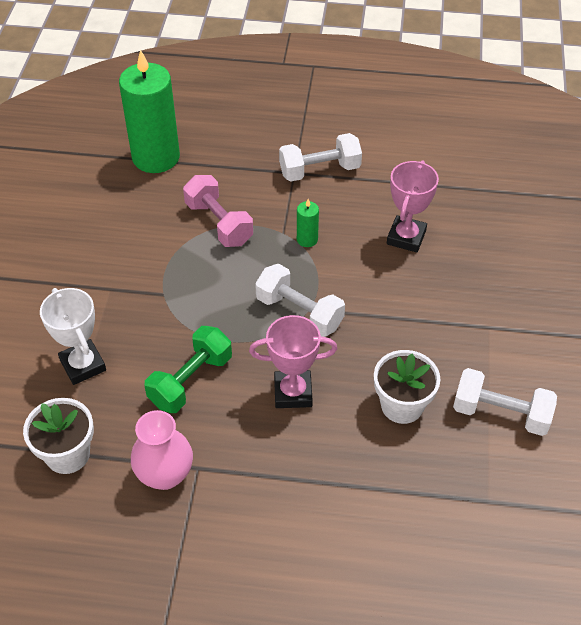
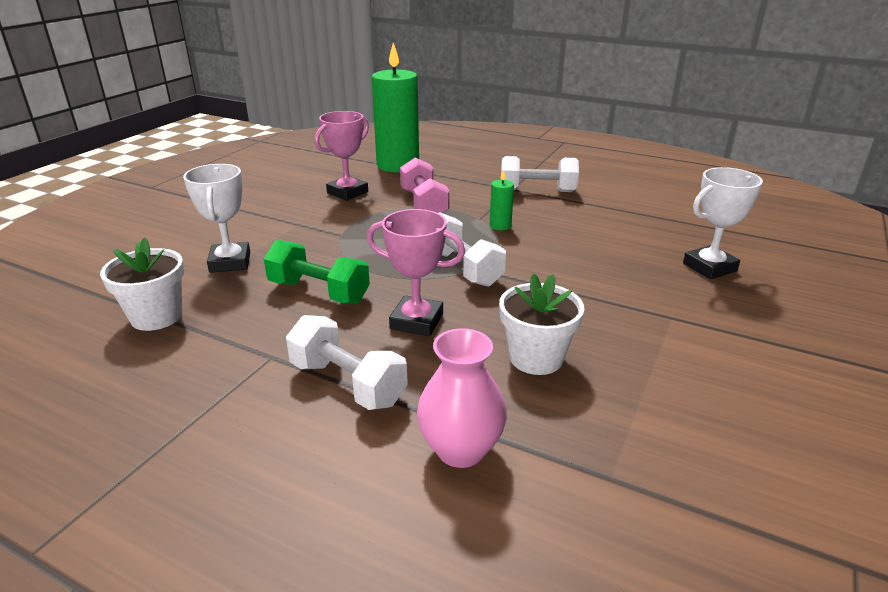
camera: 20 degrees right, 20 degrees down
(165, 474) = (233, 353): pink vase -> pink vase (460, 449)
(190, 380) = (319, 291): green dumbbell -> green dumbbell turned 60 degrees clockwise
(406, 237) = (603, 240): pink trophy -> pink trophy (347, 192)
(500, 414) = (662, 393): white dumbbell -> white dumbbell (347, 383)
(503, 252) = (709, 267): none -> white trophy

